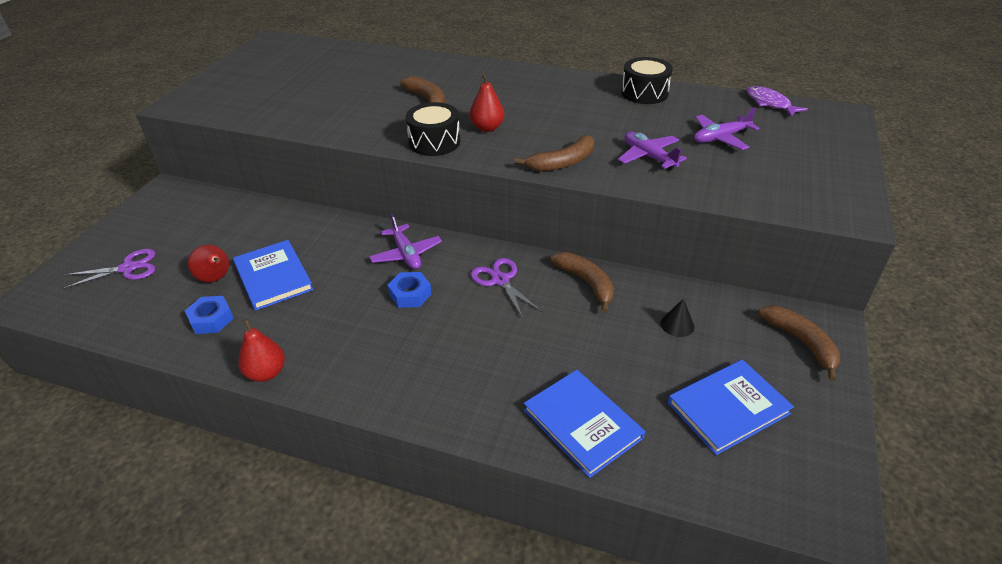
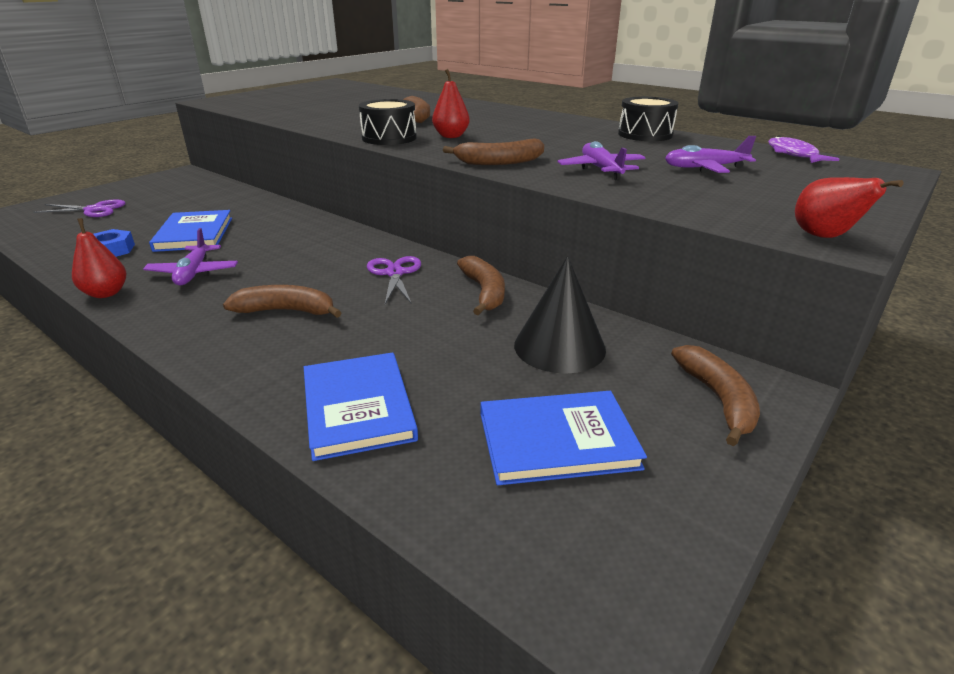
camera: 20 degrees right, 10 degrees down
(216, 278) = (149, 227): red pear -> red pear (824, 237)
(406, 254) = (325, 240): purple plane -> purple plane (194, 273)
(410, 294) = (296, 267): blue nut -> none
(448, 347) = (287, 311): none -> brown banana
(677, 324) = (559, 347): black cone -> black cone, size x2.07

